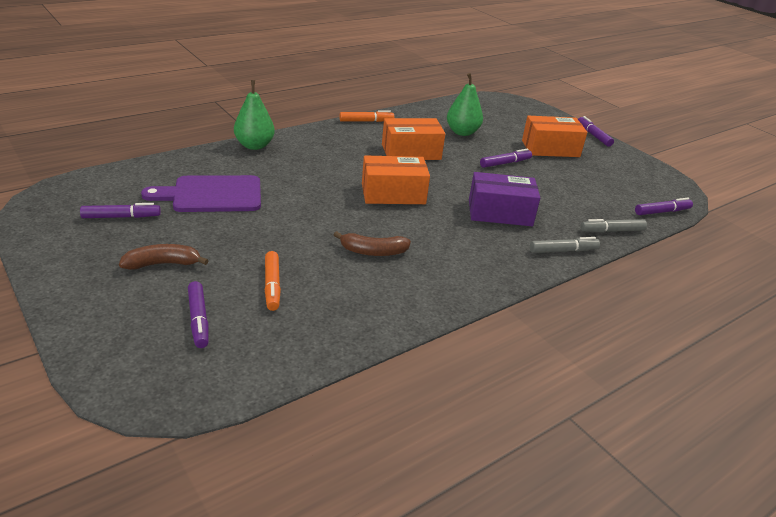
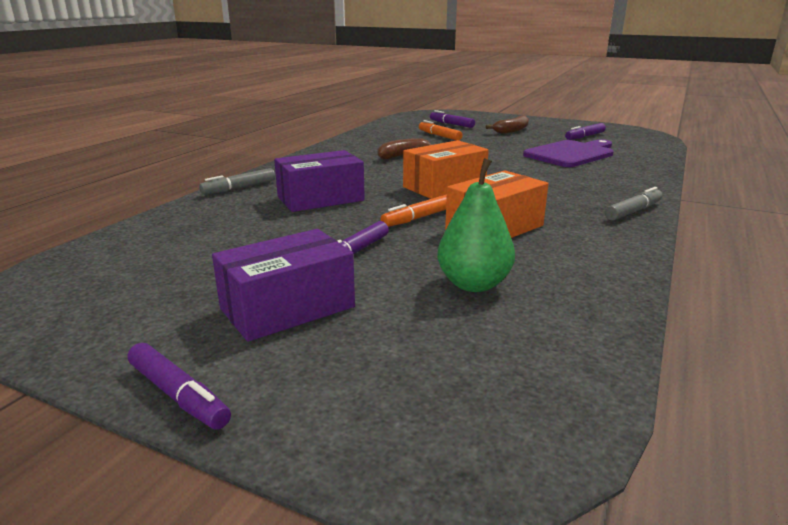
camera: 155 degrees right, 10 degrees down
(254, 145) = (644, 186): green pear -> none
(366, 121) = (628, 250): orange marker -> orange marker (418, 218)
(550, 148) = (287, 308): orange box -> purple box
(612, 231) = (178, 214): grey marker -> grey marker (633, 211)
(662, 212) = (85, 253): purple marker -> none

